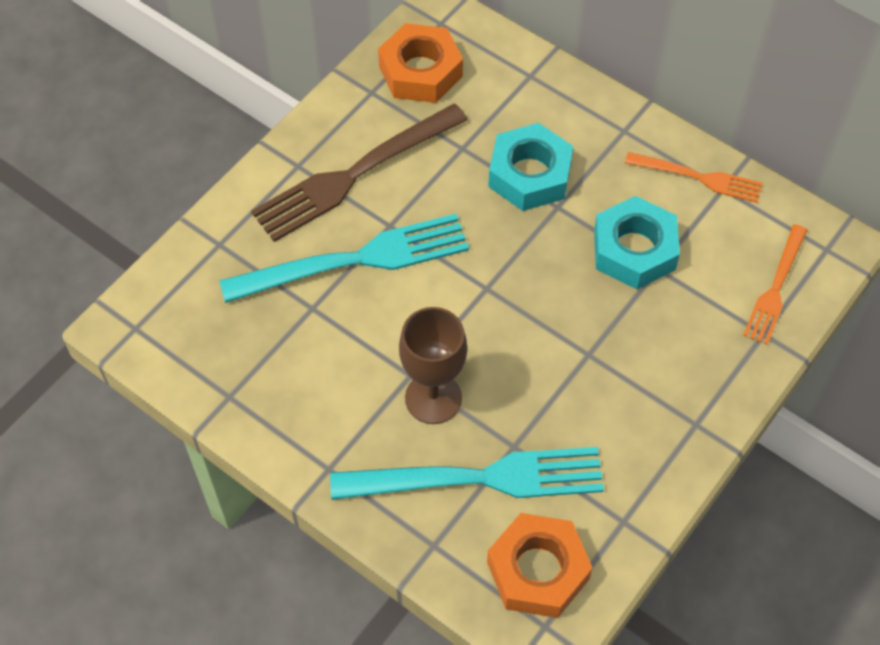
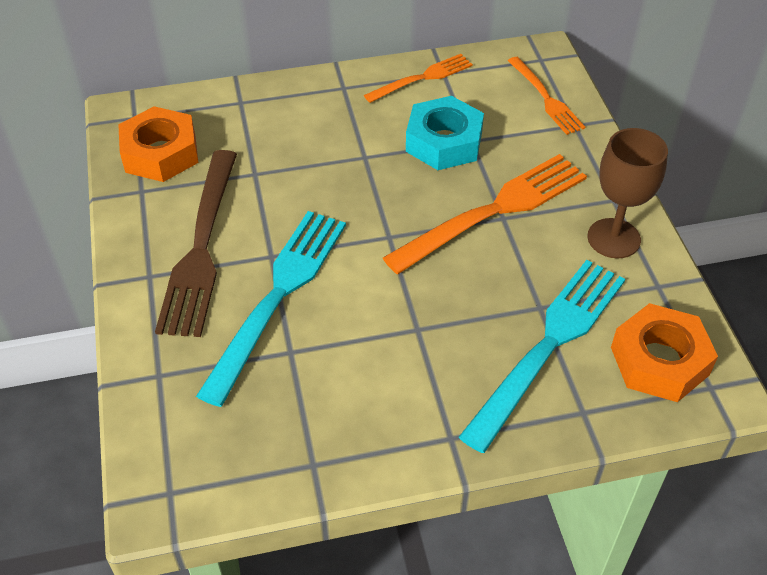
camera: 50 degrees left, 10 degrees down
(433, 398) = (452, 328): brown goblet -> brown goblet (613, 238)
(530, 175) = (321, 153): turquoise nut -> none
(590, 342) = (494, 210): none -> orange fork

